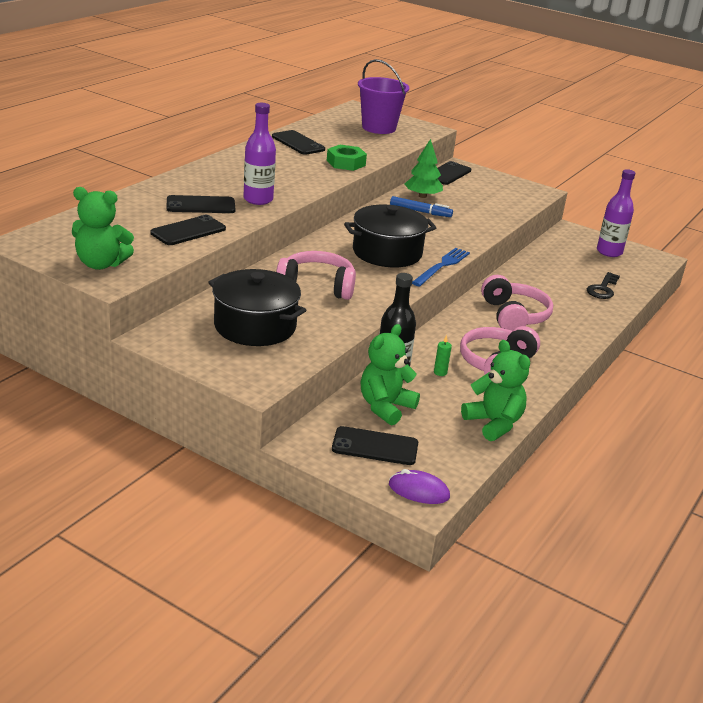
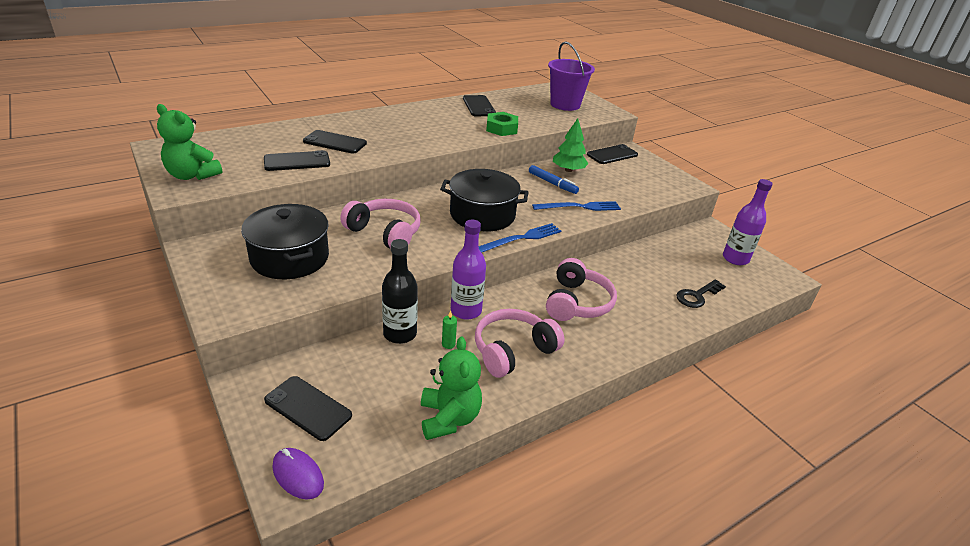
camera: 25 degrees right, 5 degrees up
(258, 199) = (388, 146): purple bottle -> purple bottle (466, 311)
(385, 407) = (360, 367): green teddy bear -> none
(464, 228) = (579, 207): none -> blue fork

